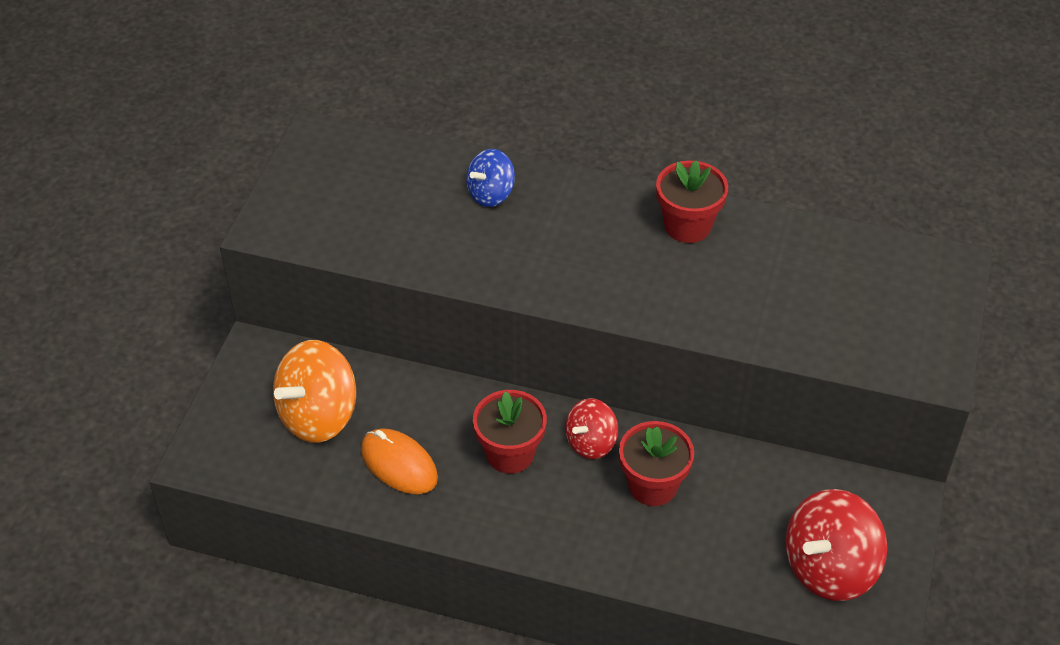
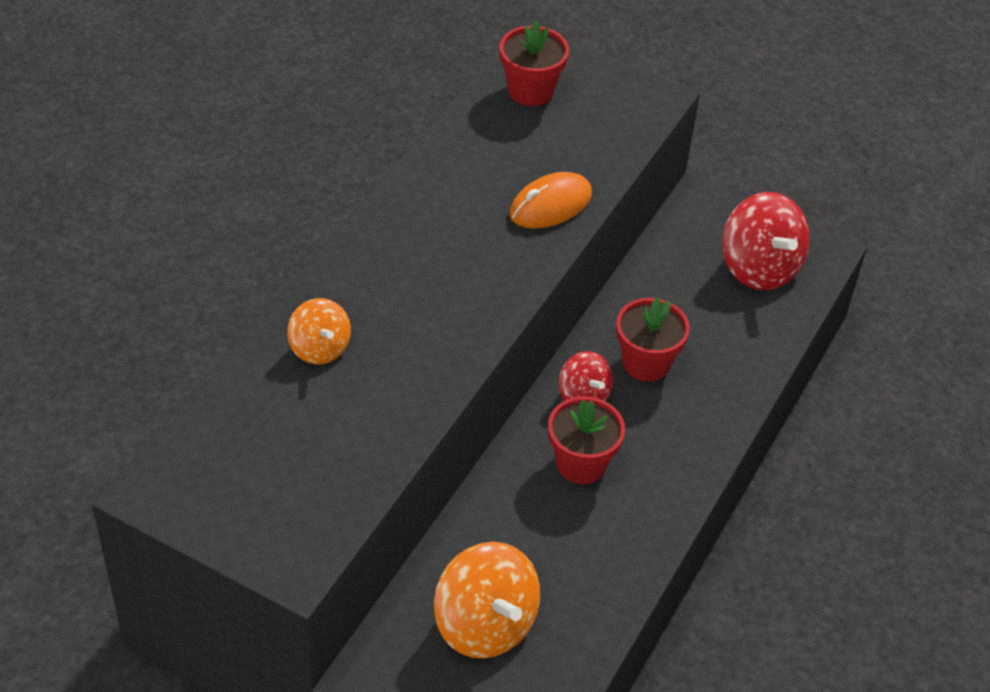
camera: 80 degrees left, 0 degrees up
(399, 464) = (571, 560): orange mouse -> orange mouse (550, 205)
(490, 194) = (319, 348): blue spinning top -> orange spinning top
(687, 226) = (425, 206): red flower pot -> red flower pot (530, 91)

